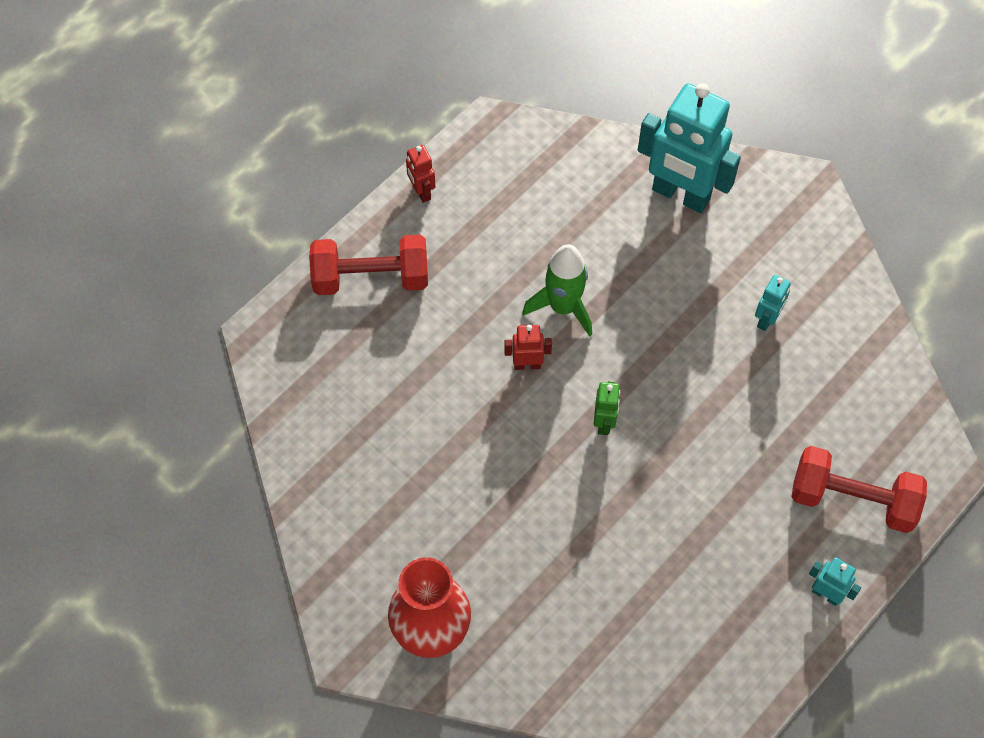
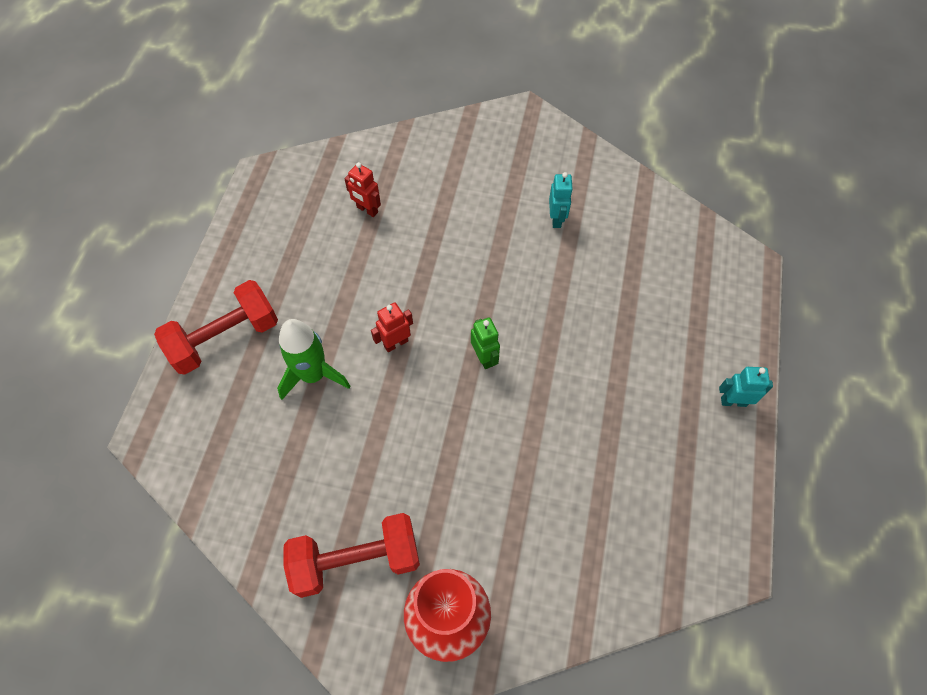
camera: 30 degrees left, 0 degrees up
(421, 192) = (231, 250): red robot -> red robot (367, 210)
(563, 307) = (398, 284): green rocket -> green rocket (313, 375)
(680, 195) = (438, 160): turquoise robot -> none
(852, 500) = (703, 319): red dumbbell -> red dumbbell (356, 560)

